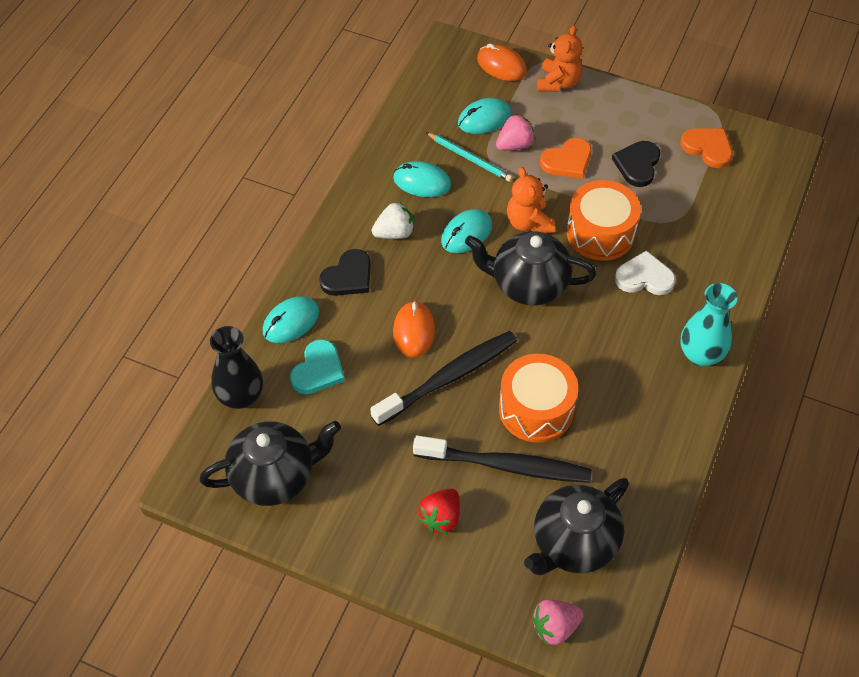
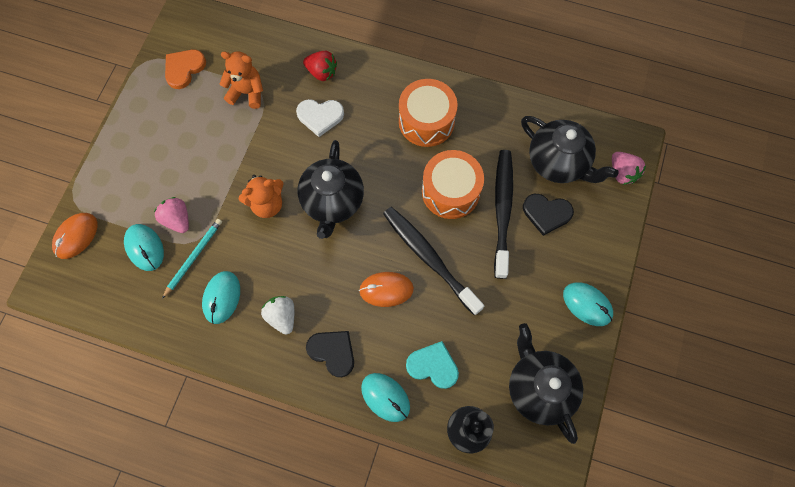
camera: 95 degrees left, 15 degrees up
(441, 518) = (553, 254): red strawberry -> red strawberry (322, 72)
(466, 233) = (280, 254): turquoise mouse -> turquoise mouse (587, 304)
(558, 82) = (102, 185): orange teddy bear -> orange teddy bear (247, 92)
(567, 161) = (197, 175): orange heart -> none
(600, 233) = (276, 148): orange drum -> orange drum (426, 121)
(637, 165) = (202, 121): black heart -> black heart (546, 213)
(644, 277) = (320, 116): white heart -> white heart turned 90 degrees counterclockwise
(700, 354) = (389, 79): turquoise vase -> none

